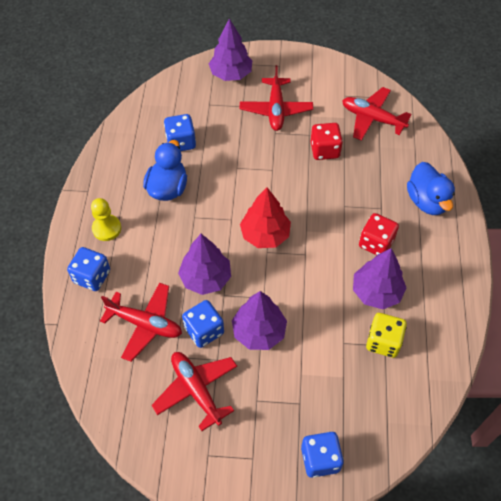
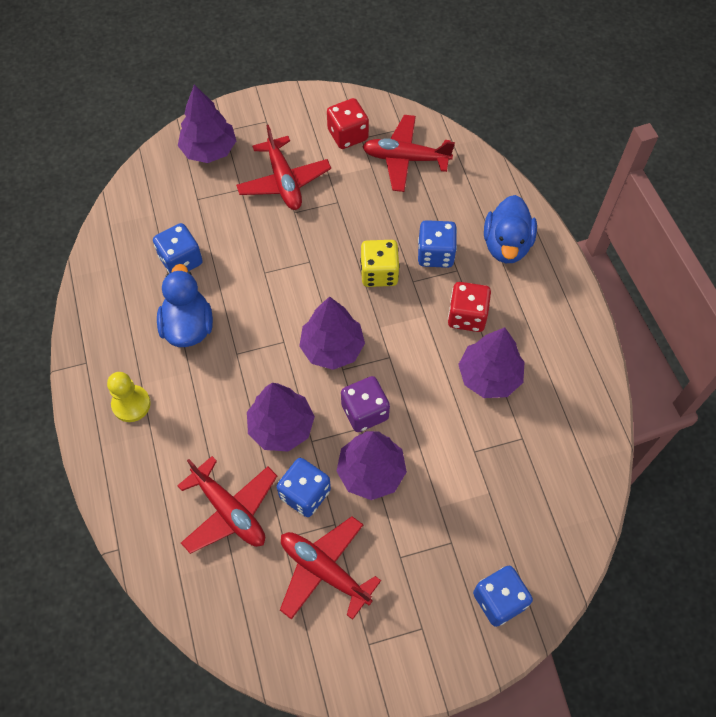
camera: 20 degrees left, 5 degrees up
(92, 276) = (138, 473): blue dice -> blue dice (435, 254)
(145, 324) = (229, 510): red plane -> red plane turned 45 degrees clockwise
(265, 234) = (332, 348): red tree -> purple tree
(271, 287) = (365, 412): none -> purple dice
(325, 150) = (363, 217): red dice -> red dice (348, 135)
(383, 342) = (519, 434): yellow dice -> yellow dice (379, 273)
(427, 201) = (506, 245): blue duck -> blue duck turned 45 degrees clockwise

